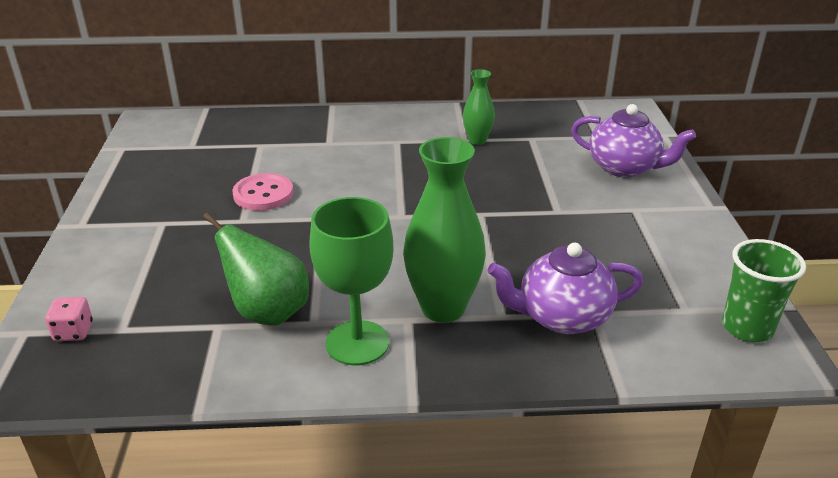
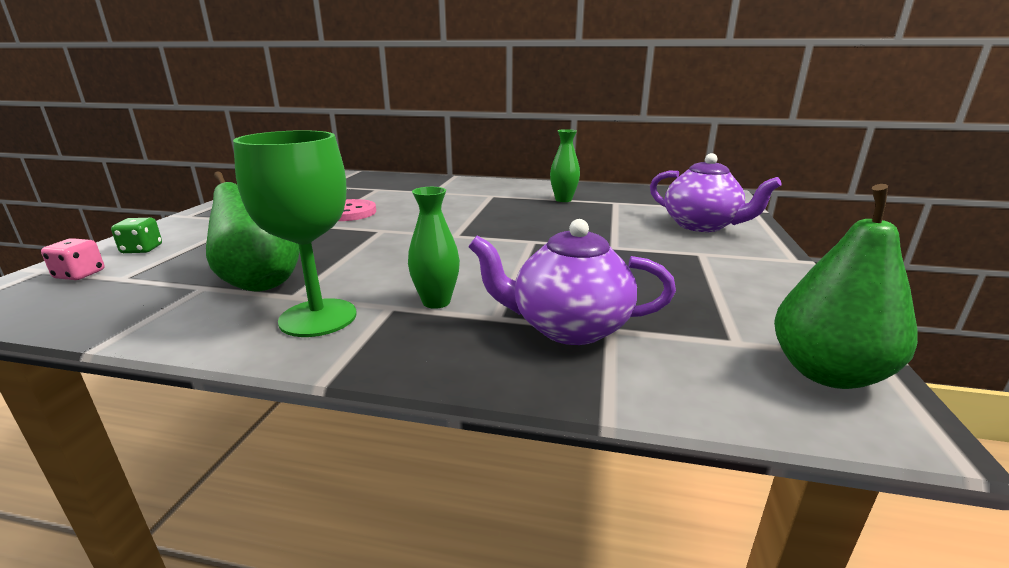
camera: 15 degrees right, 10 degrees down
(95, 287) = (142, 249): none -> green dice
(443, 308) = (436, 302): green vase -> green vase, size x0.55
(747, 328) = (826, 373): green cup -> green pear

